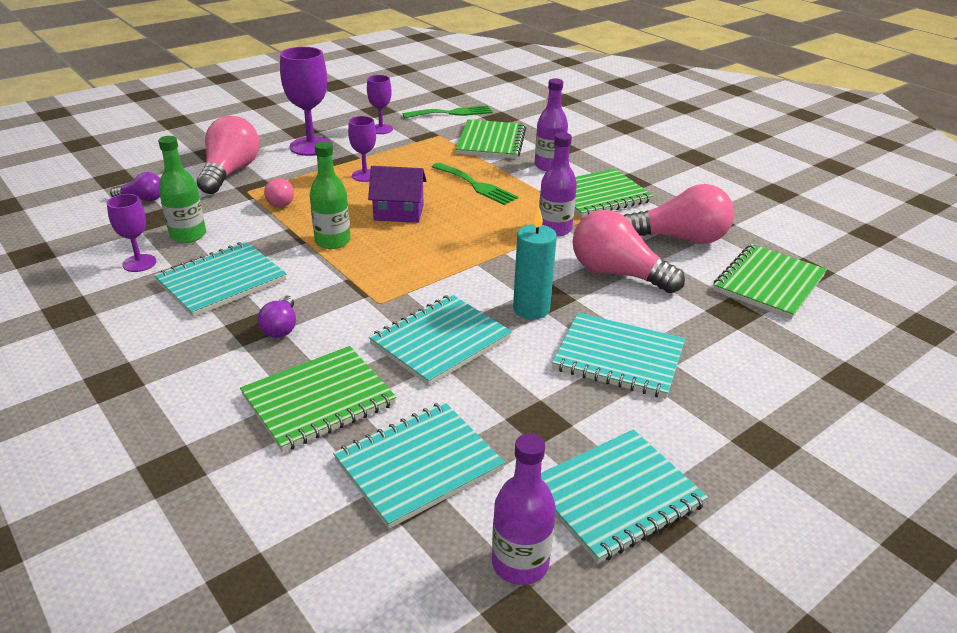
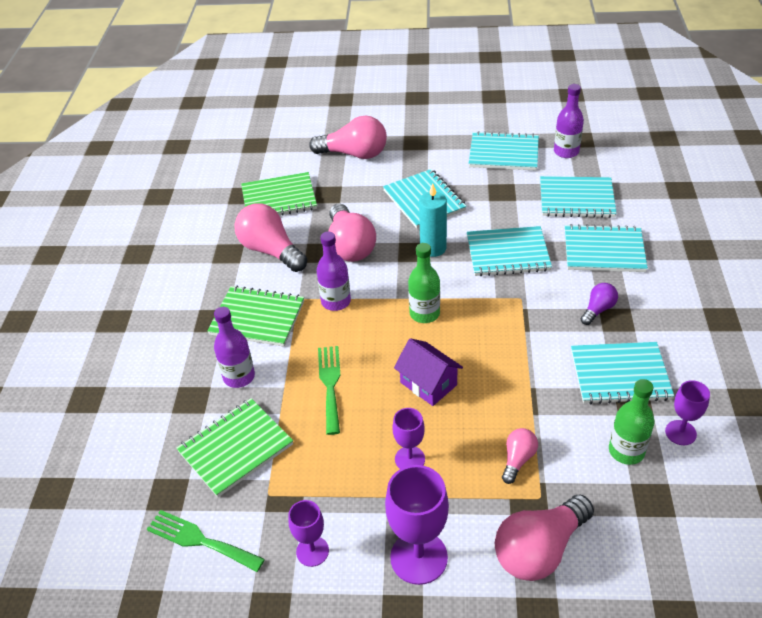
camera: 135 degrees left, 10 degrees up
(143, 199) = (653, 545): purple light bulb -> none
(319, 400) = (604, 251): green notebook -> turquoise notebook
(332, 241) = (508, 376): green bottle -> green bottle (424, 313)
(802, 377) = (354, 154): none -> pink light bulb

